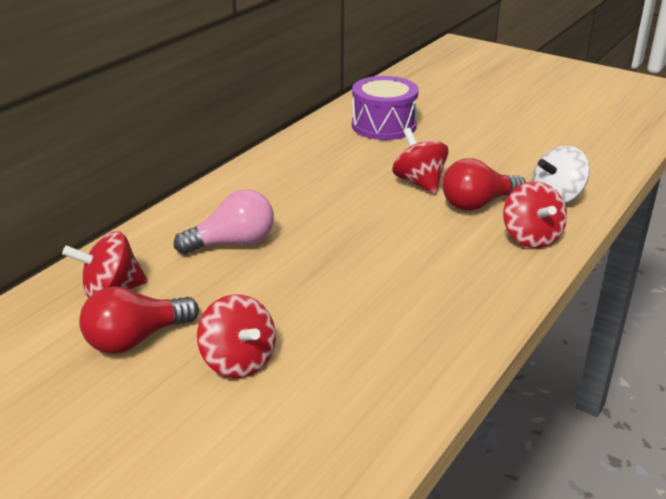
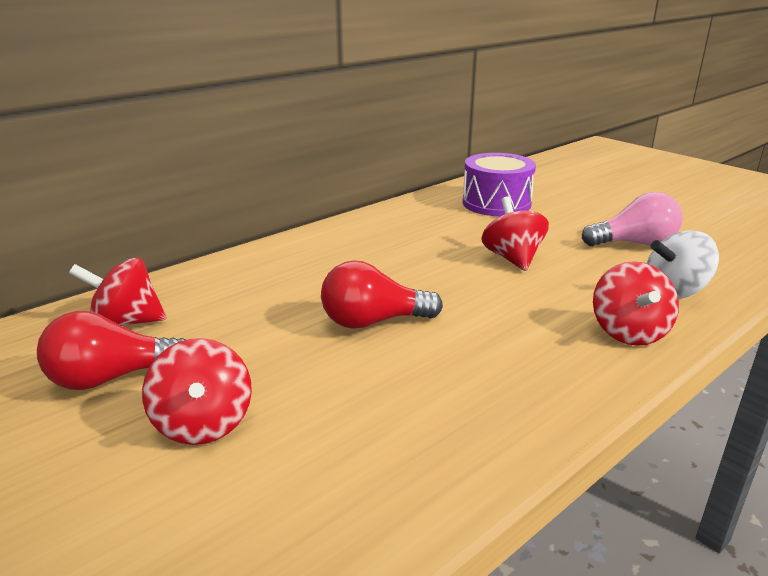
camera: 15 degrees right, 5 degrees down
(233, 243) = (279, 293): pink light bulb -> pink light bulb (634, 243)
(478, 204) = (573, 287): red light bulb -> red light bulb (373, 321)

